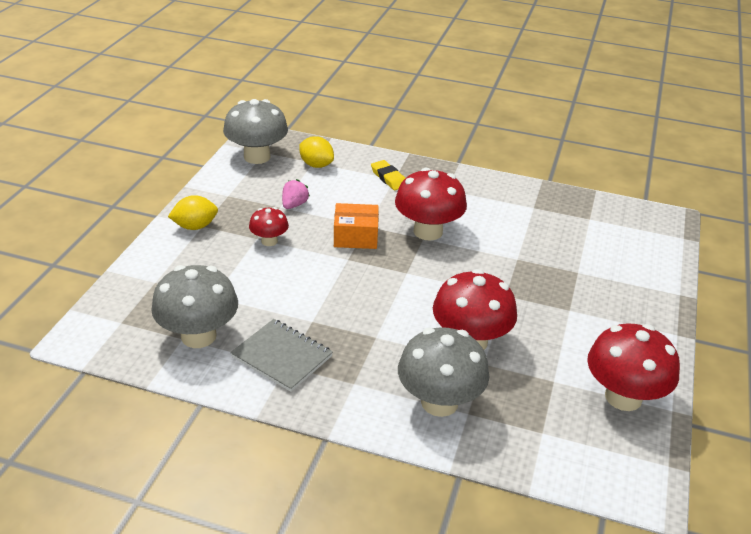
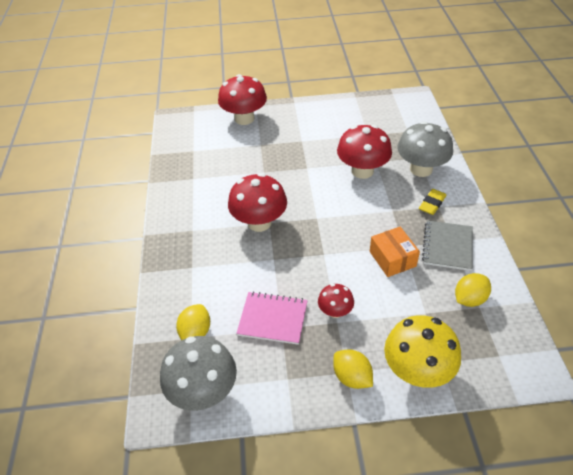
camera: 110 degrees left, 10 degrees up
(162, 264) = (417, 370): none -> yellow mushroom
(198, 336) = (469, 299): grey mushroom -> yellow lemon
(294, 205) = (273, 319): pink strawberry -> pink notebook
(355, 236) = (292, 260): orange box -> orange box (392, 259)
(388, 178) = (193, 271): yellow eraser -> yellow eraser (432, 204)
(623, 397) = (359, 111): red mushroom -> red mushroom (244, 118)

